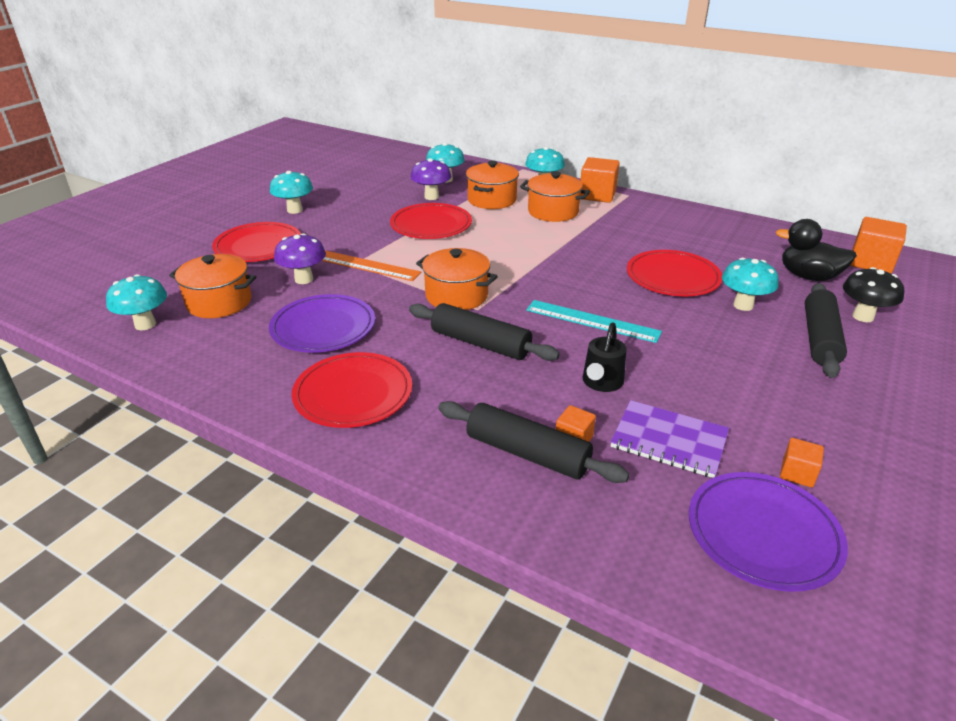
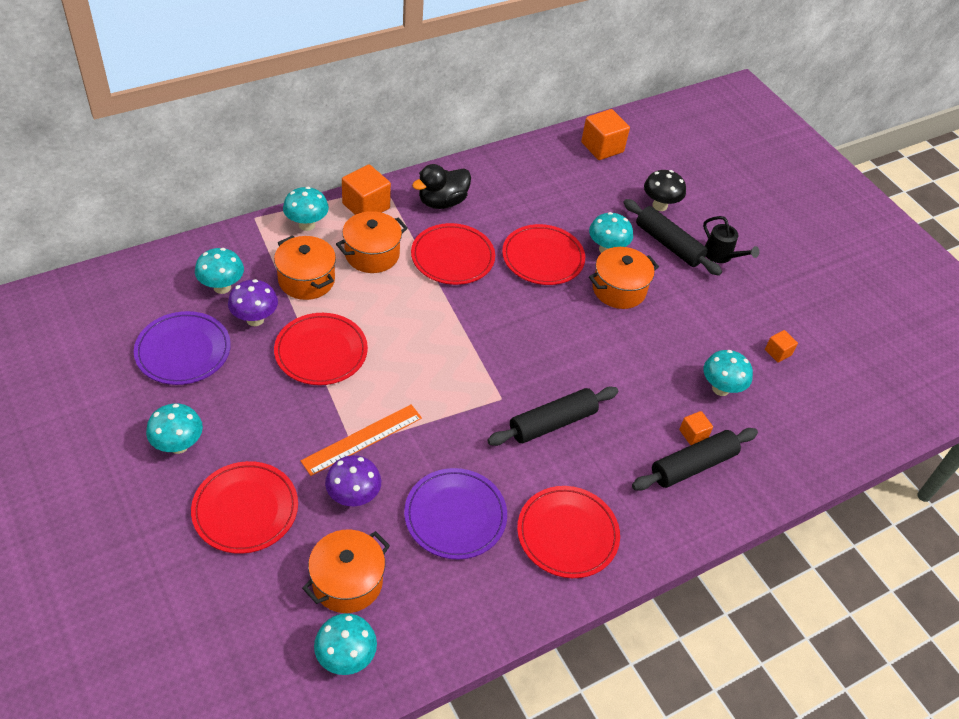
camera: 65 degrees left, 15 degrees up
(456, 296) = (470, 401): orange pot -> orange pot (619, 289)
(592, 321) = (568, 341): turquoise ruler -> none
(601, 383) = (645, 383): black watering can -> black watering can (721, 255)
(603, 240) = (452, 257): none -> red plate
(669, 441) = (720, 388): purple notebook -> turquoise mushroom
(763, 533) = (811, 400): purple plate -> purple plate (183, 351)
(808, 276) = (596, 190): black duck -> black duck (442, 202)

